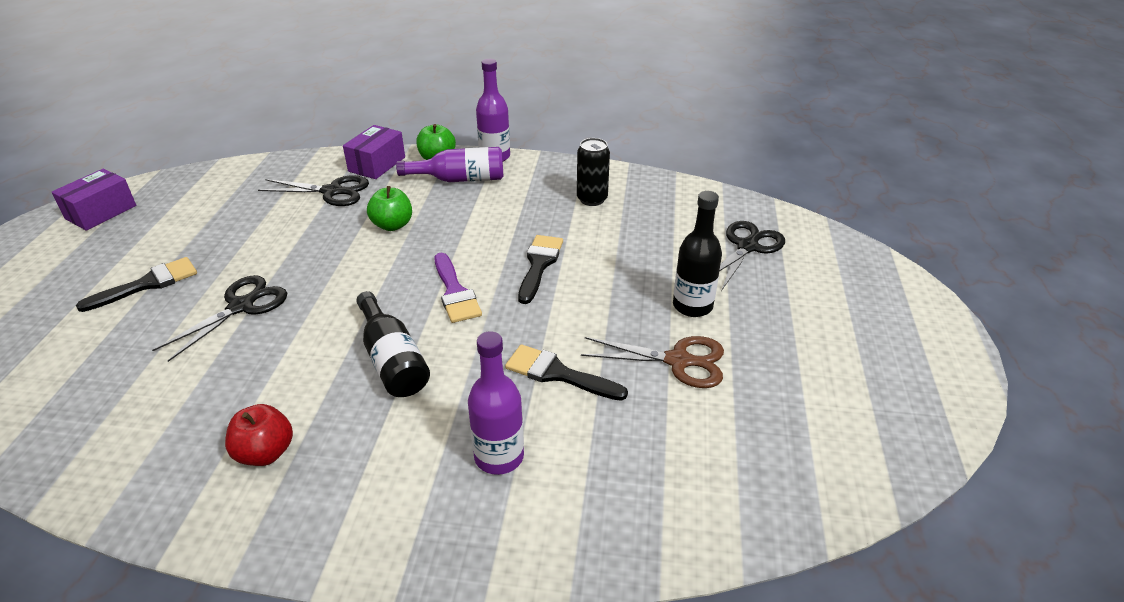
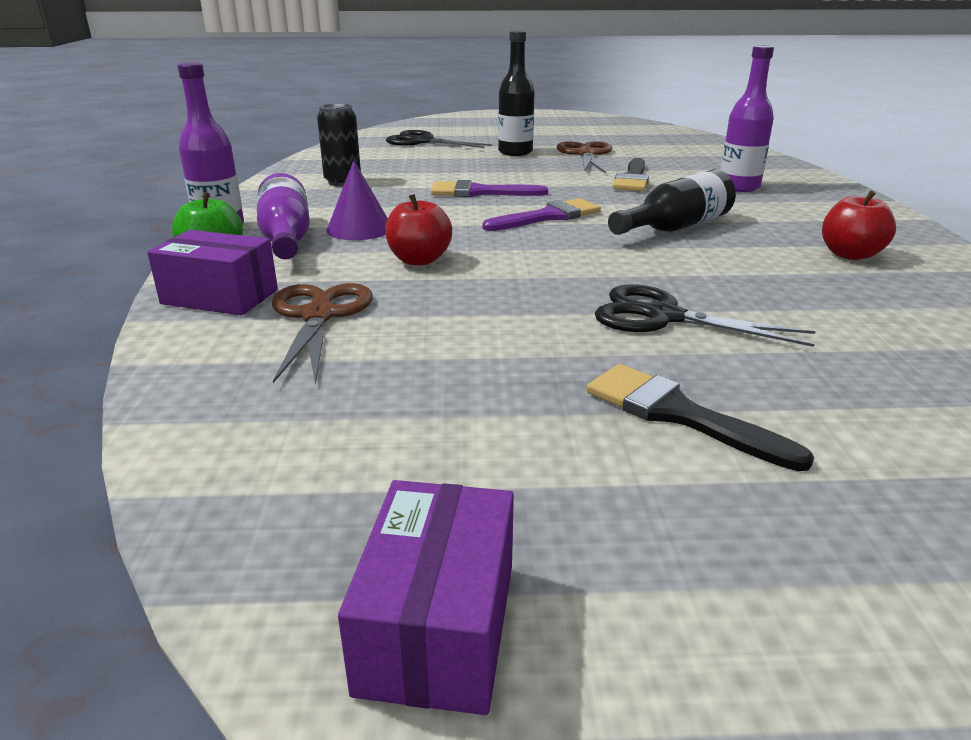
camera: 100 degrees left, 10 degrees down
(101, 212) = (438, 626): purple box -> purple box turned 75 degrees clockwise
(332, 191) = (319, 315): black scissors -> brown scissors
(392, 225) = (419, 260): green apple -> red apple
(467, 205) = (359, 229): none -> purple cone
(539, 265) = (479, 192): black brush -> purple brush

